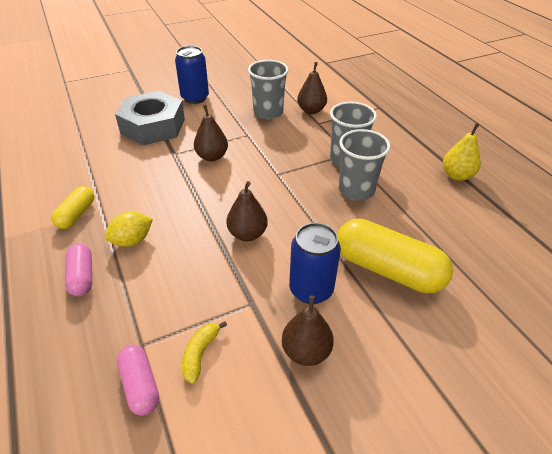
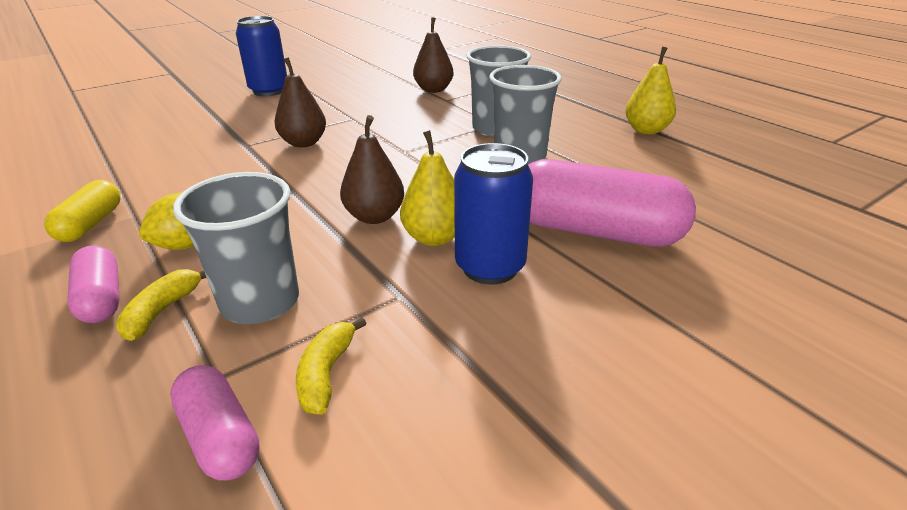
camera: 10 degrees left, 10 degrees down
(115, 292) = (162, 311): none -> yellow banana
(153, 126) = (210, 121): grey nut -> none
(268, 112) = (375, 96): grey cup -> grey cup (260, 302)
(281, 258) = (434, 237): none -> yellow pear
(306, 351) = (506, 343): brown pear -> none
(388, 269) = (595, 231): yellow capsule -> pink capsule

